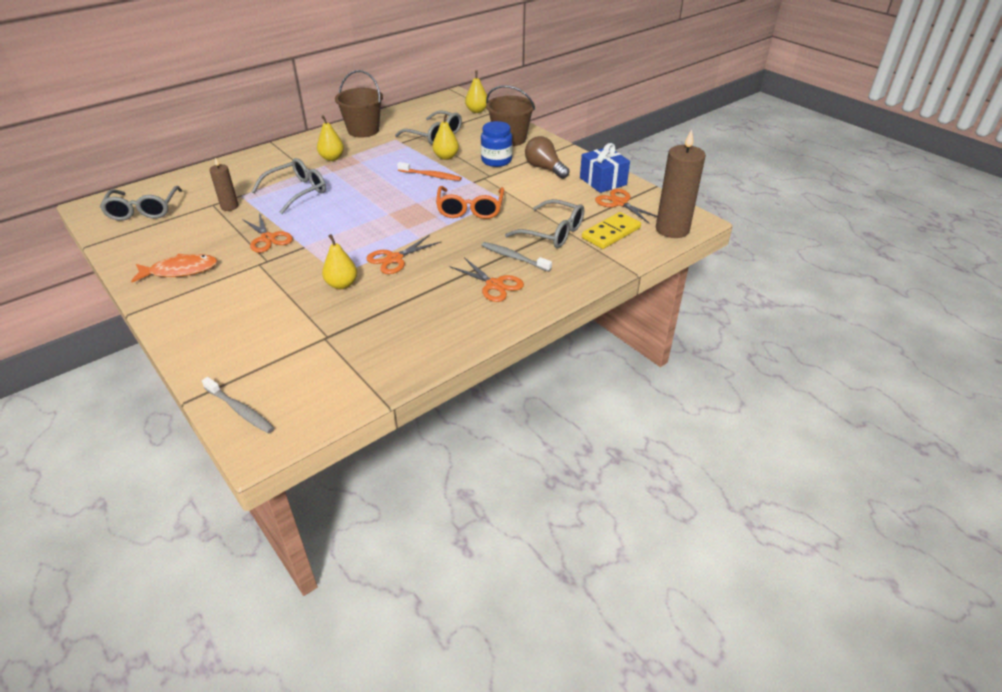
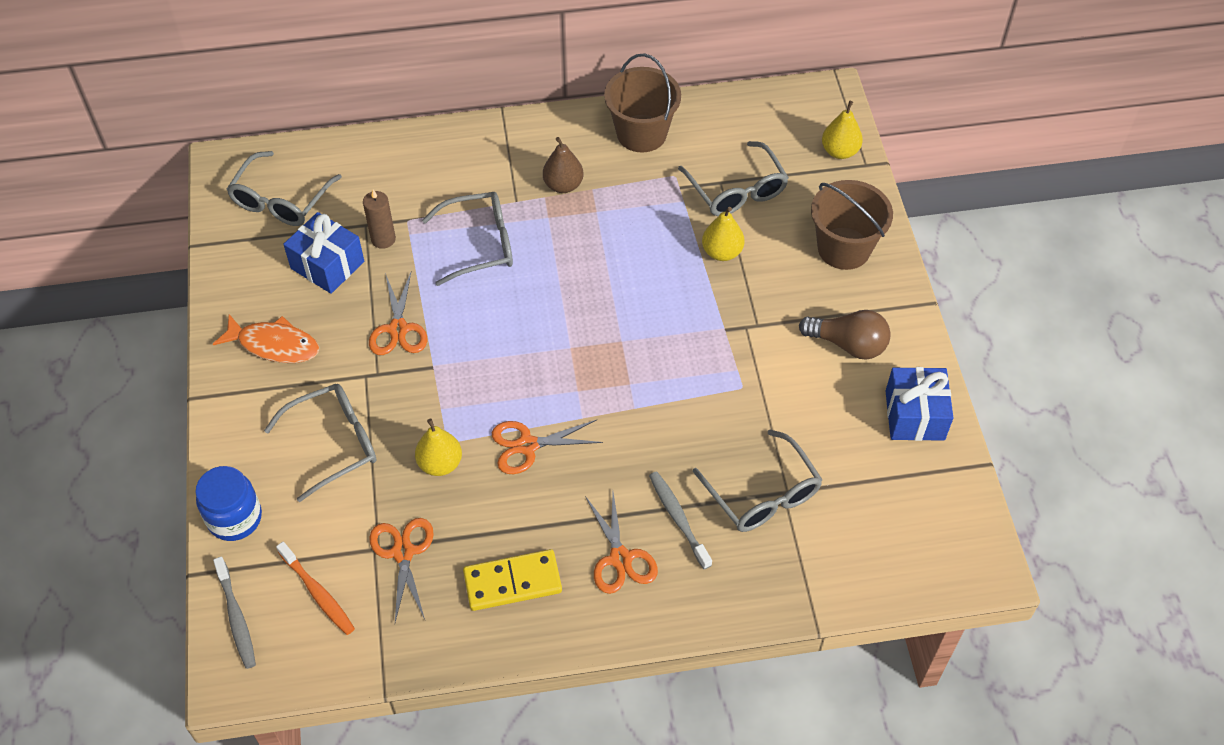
camera: 30 degrees right, 15 degrees up
(197, 227) = (327, 265): none -> blue gift
(258, 300) = (334, 443): none -> grey glasses
(332, 158) = (563, 185): yellow pear -> brown pear
(431, 176) = (674, 288): orange toothbrush -> orange toothbrush (318, 593)
(470, 209) = (683, 390): orange glasses -> none
(496, 160) = (789, 294): blue jar -> blue jar (235, 518)
(544, 168) = (848, 344): brown light bulb -> brown light bulb turned 120 degrees clockwise
(611, 233) = (843, 534): yellow domino -> yellow domino (512, 582)
(619, 203) = (903, 476): orange scissors -> orange scissors (403, 552)
(672, 229) = (937, 570): brown candle -> none

